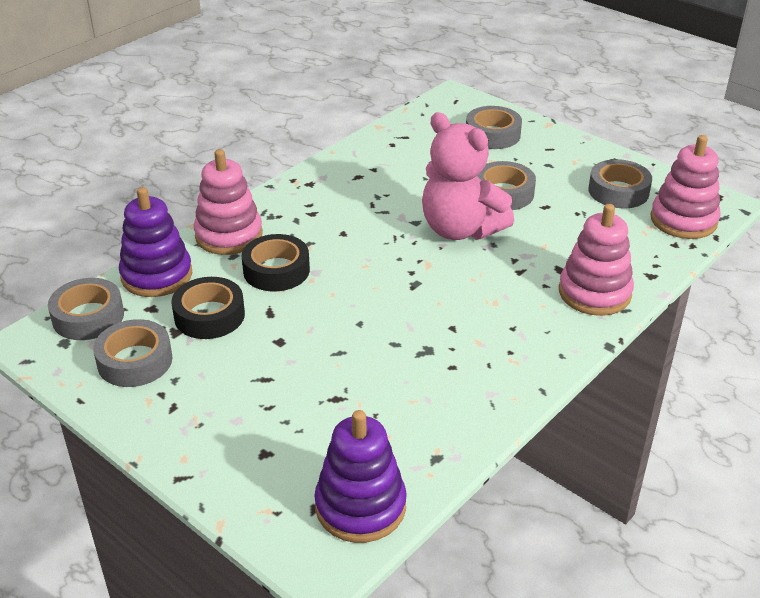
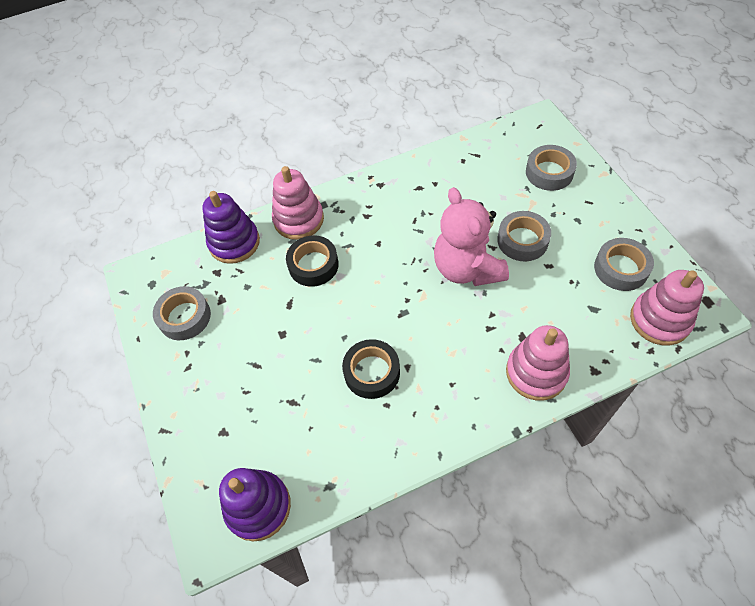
camera: 30 degrees right, 20 degrees up
(88, 317) = (176, 266): grey tape -> none
(209, 316) = (249, 293): black tape -> black tape (372, 372)

